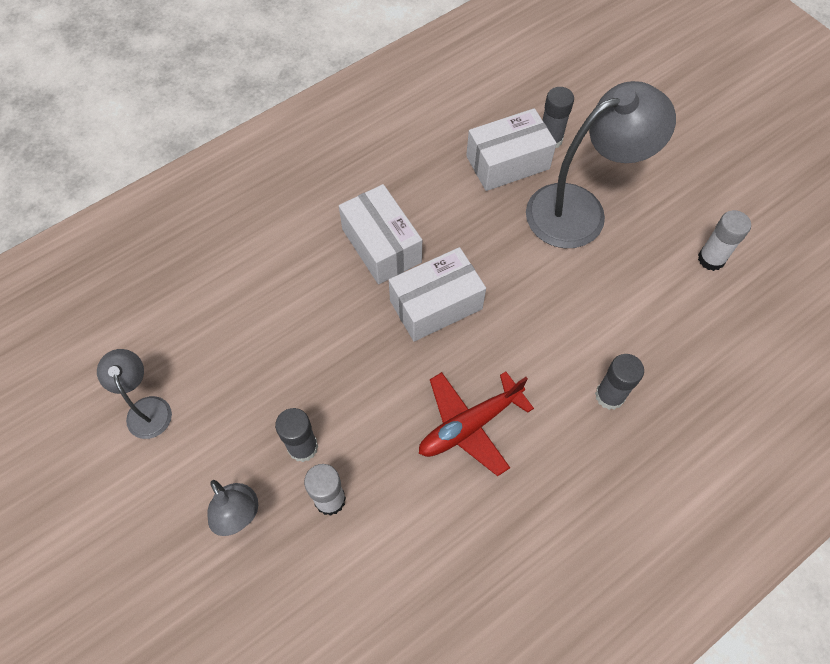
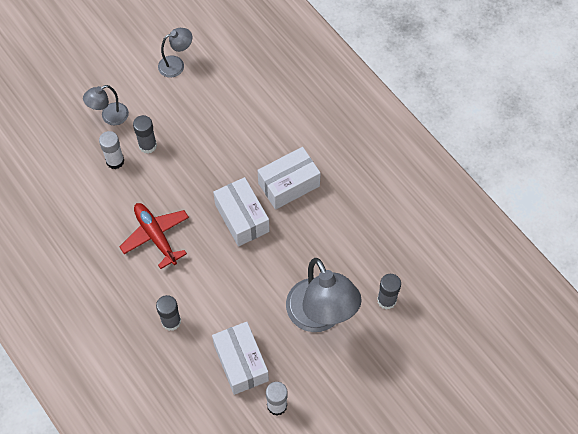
camera: 90 degrees right, 0 degrees up
(507, 162) = (363, 268): white box -> white box (241, 363)

